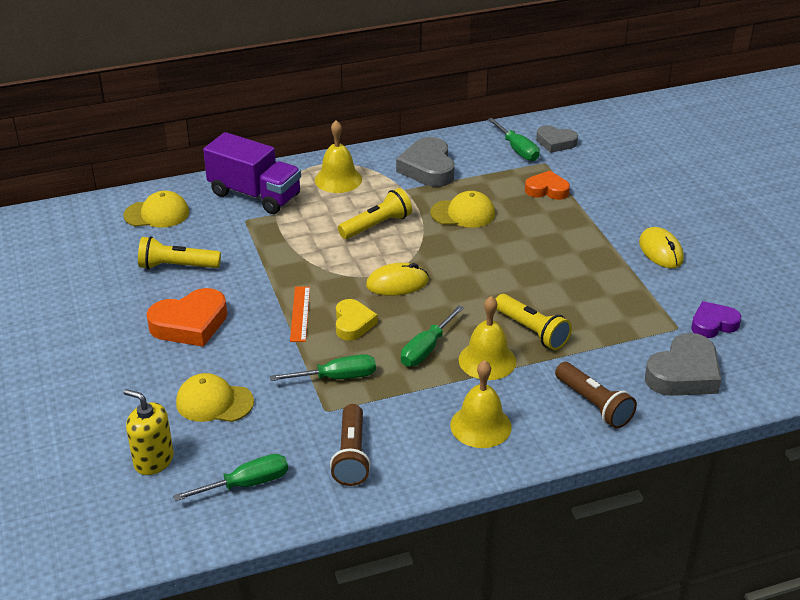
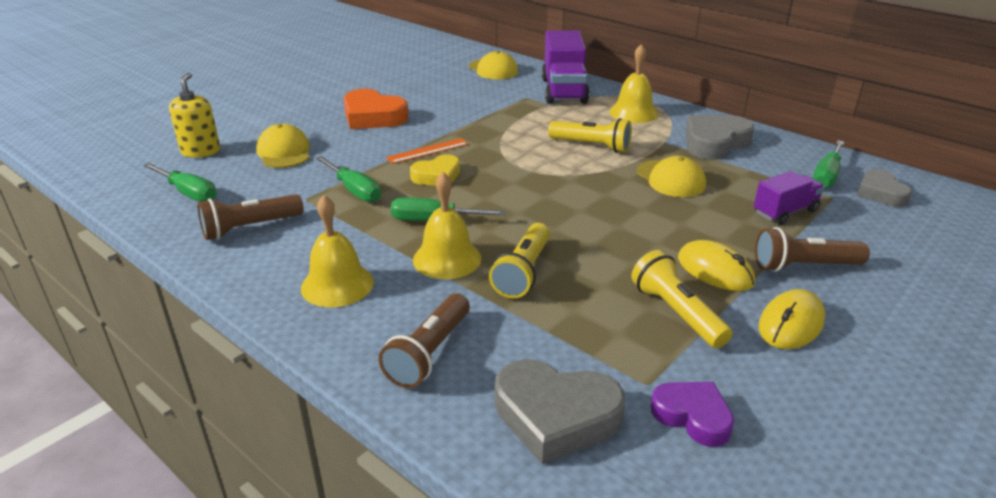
camera: 60 degrees right, 5 degrees down
(177, 266) = (438, 93): yellow flashlight -> yellow flashlight (676, 313)
(397, 283) = (518, 179): yellow mouse -> yellow mouse (715, 270)
(547, 190) = (785, 212): orange heart -> purple truck
(610, 216) = (803, 266): none -> brown flashlight

